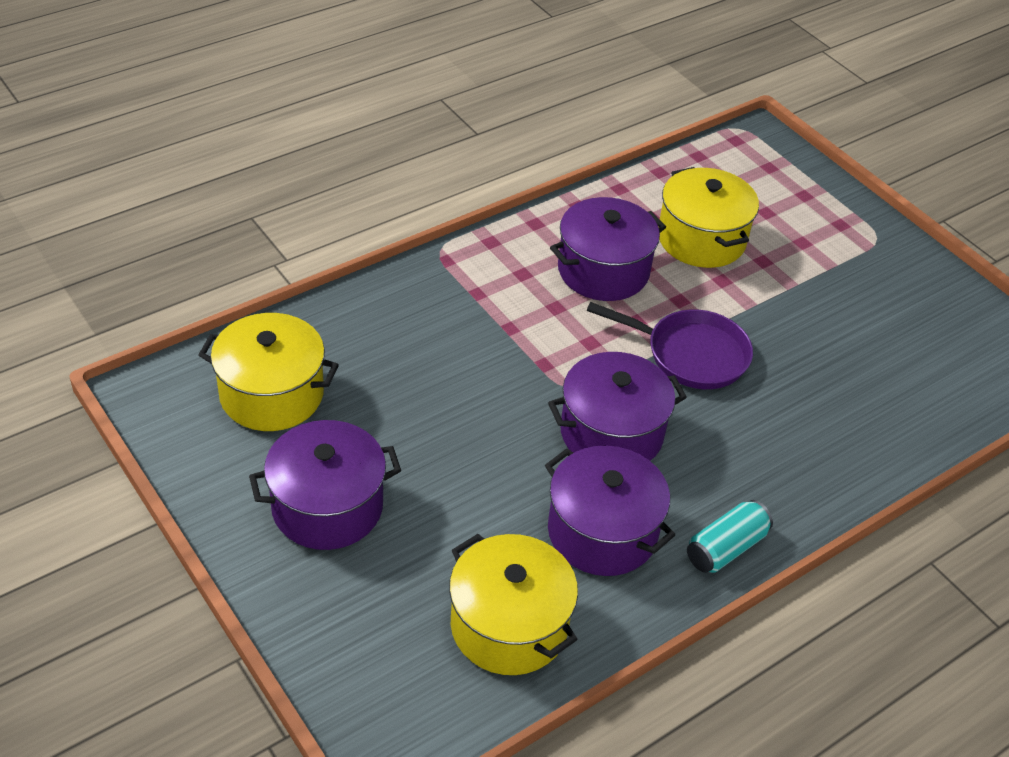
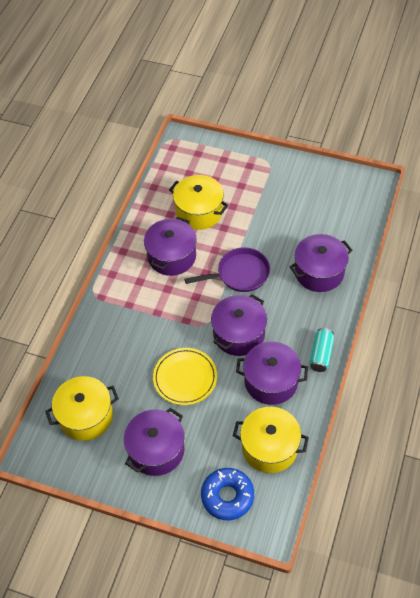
camera: 30 degrees left, 10 degrees up
(371, 648) = (227, 496): none -> blue donut
(468, 438) = (185, 377): none -> yellow plate
(830, 429) = (319, 272): none -> purple pot

